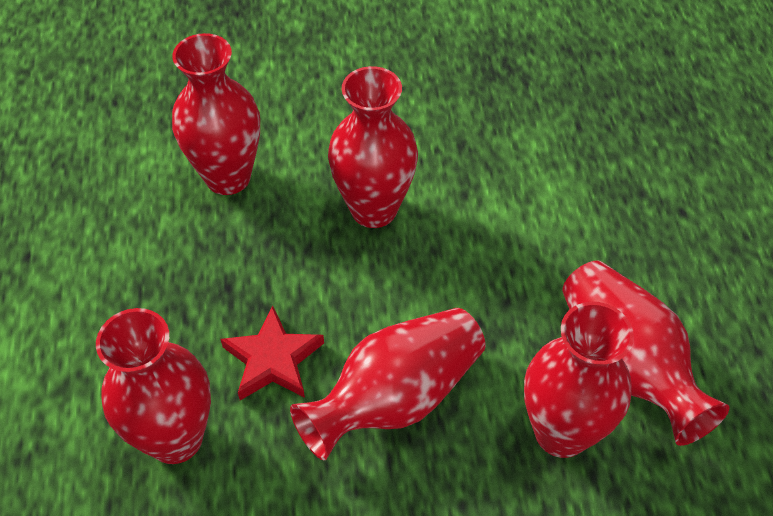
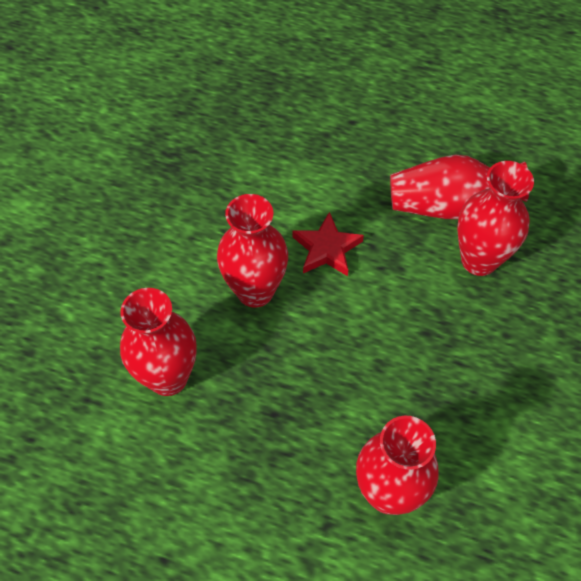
camera: 65 degrees left, 5 degrees up
(273, 360) = (352, 405): red star -> red star (327, 249)
(395, 398) = (416, 341): red vase -> none

